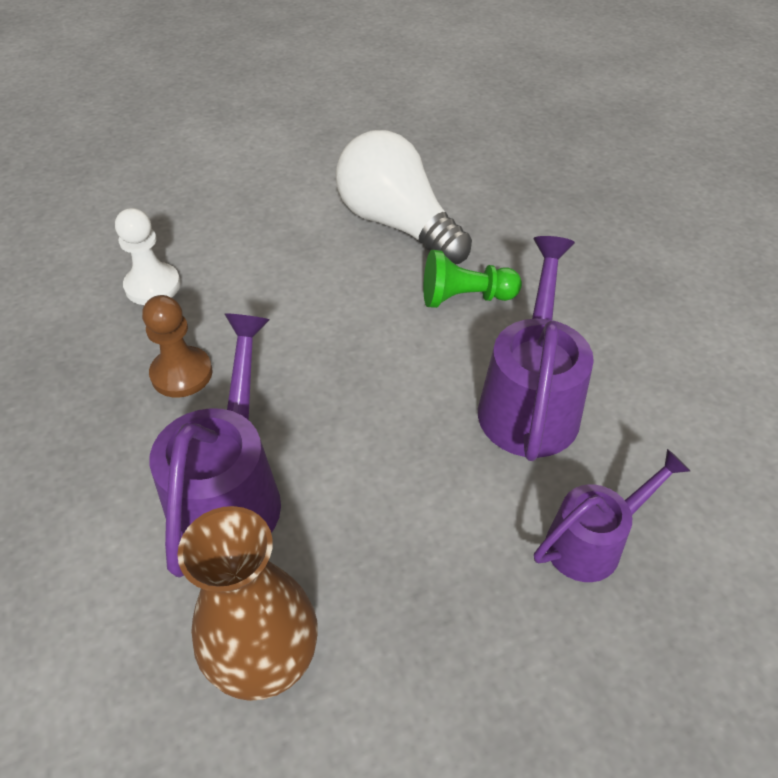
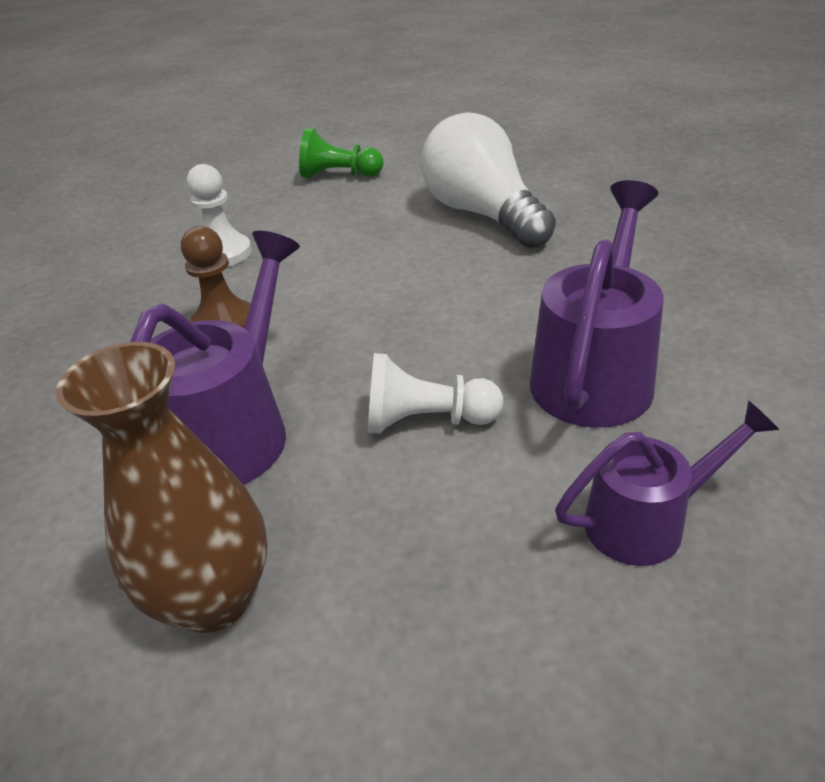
camera: 15 degrees right, 10 degrees down
(399, 464) = (426, 420): none -> white pawn
(465, 298) = (541, 276): green pawn -> green pawn (339, 175)

